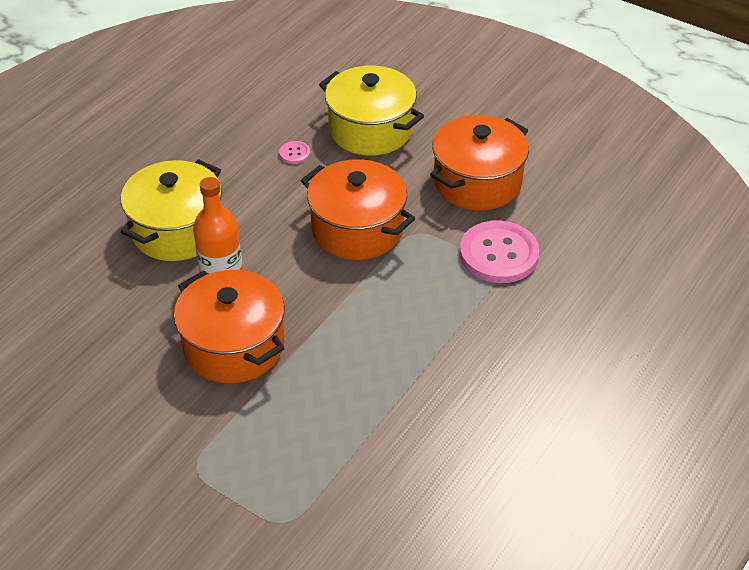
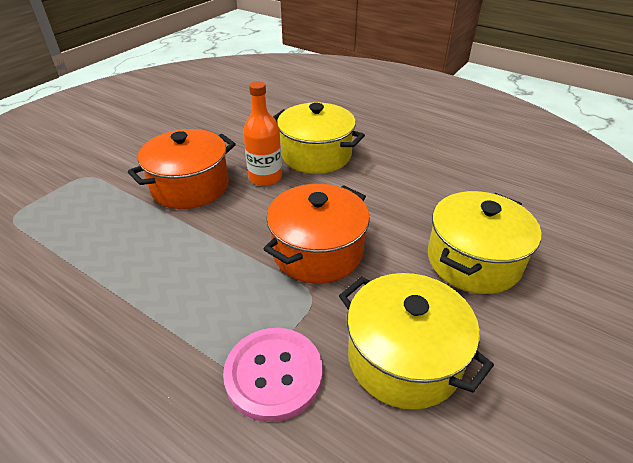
camera: 90 degrees right, 5 degrees down
(294, 153) = (420, 209): pink button -> none
(477, 182) = (404, 358): orange pot -> yellow pot

